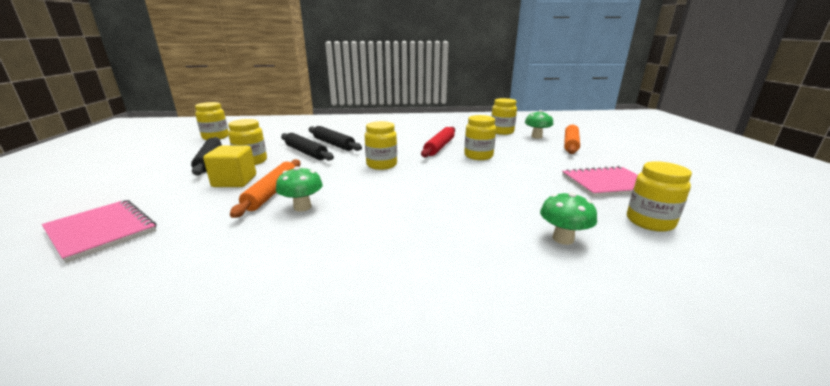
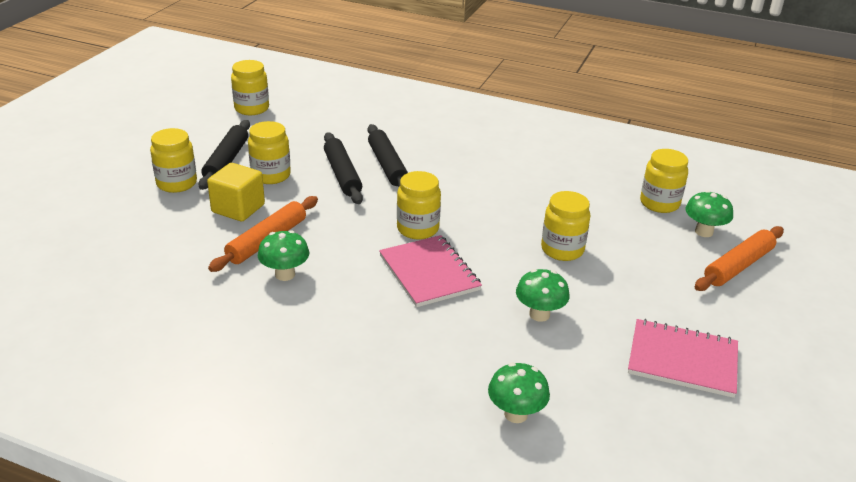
camera: 25 degrees right, 10 degrees up
(101, 231) = (102, 247): pink notebook -> pink notebook (429, 273)
(439, 147) = (525, 213): red rolling pin -> none
(504, 184) = (539, 314): none -> green mushroom
(649, 222) = (649, 432): yellow jar -> yellow jar (177, 183)

